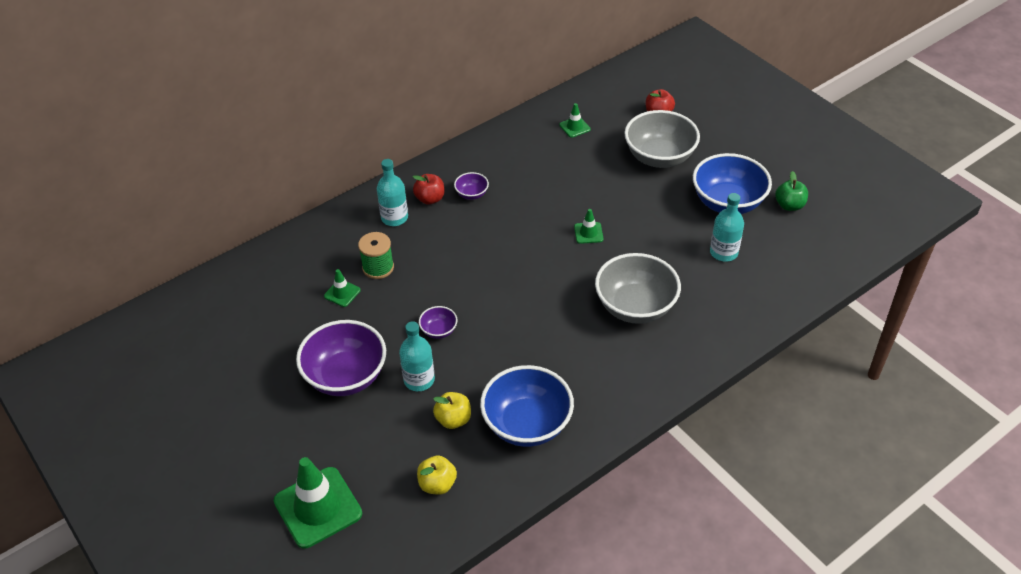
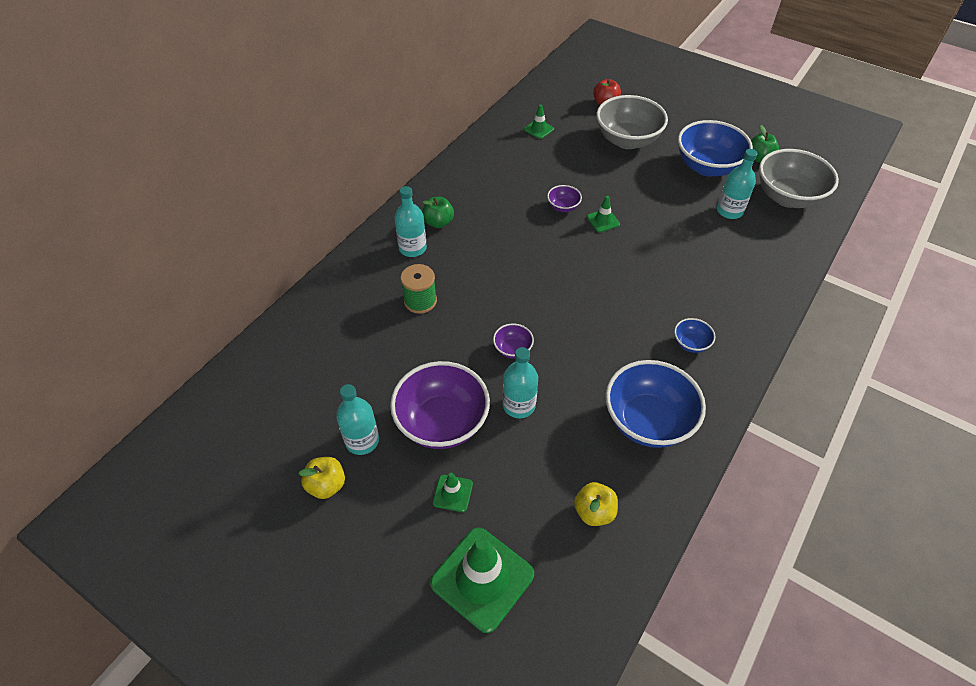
camera: 20 degrees left, 5 degrees up
(273, 373) = (362, 440): none -> turquoise bottle
(342, 293) = (396, 336): green traffic cone -> green traffic cone (452, 493)
(430, 199) = (438, 222): red apple -> green apple
(453, 419) = (574, 437): yellow apple -> yellow apple (326, 485)
(472, 194) = (476, 209): purple bowl -> purple bowl (563, 207)
(607, 368) = (690, 343): none -> blue bowl
(635, 307) = (682, 279): grey bowl -> grey bowl (787, 197)

